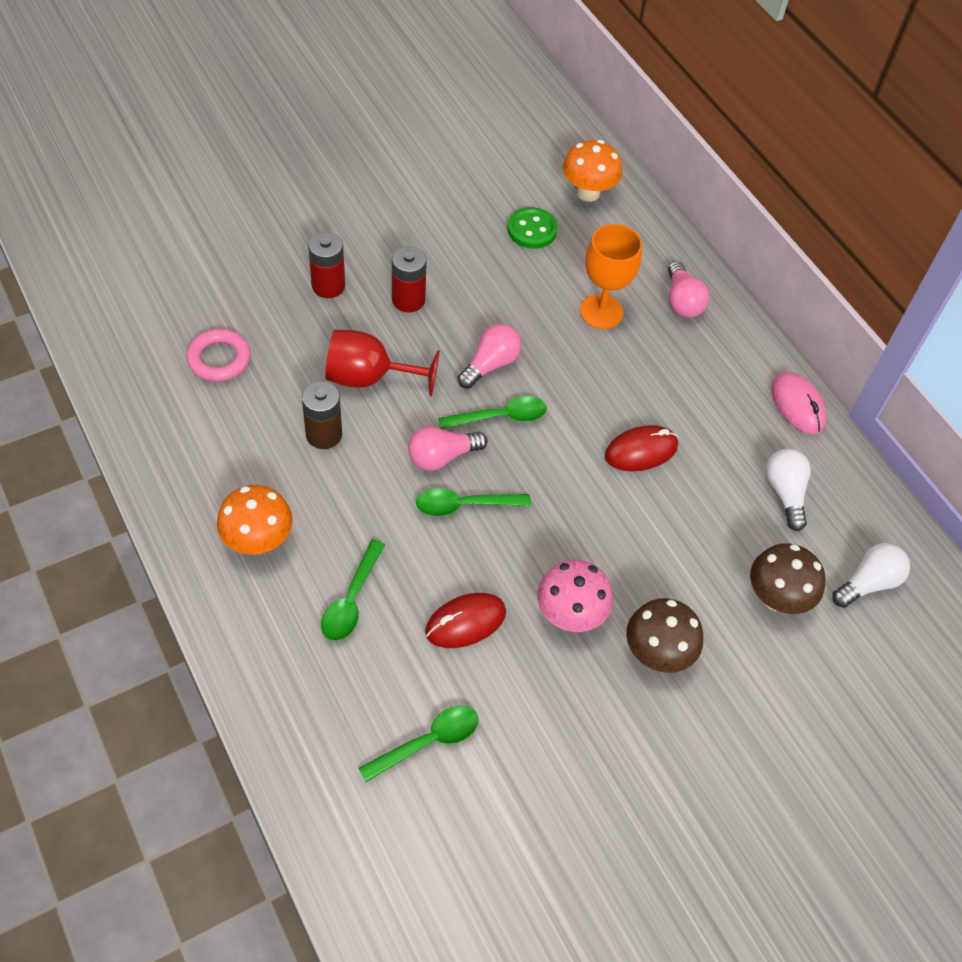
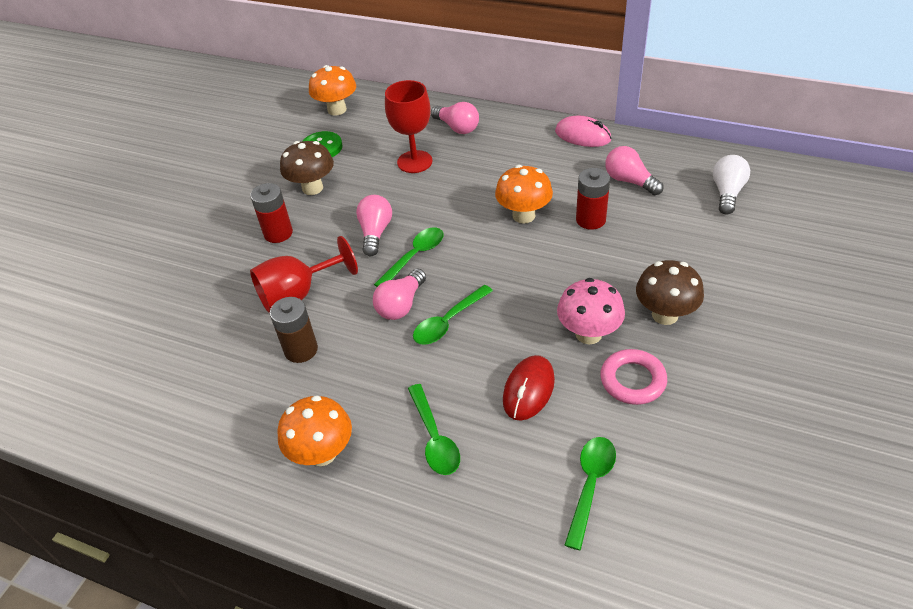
camera: 30 degrees left, 10 degrees down
(219, 359) = (167, 358): pink ring -> pink ring (632, 380)
(328, 286) = (209, 261): red battery -> red battery (590, 220)
(601, 312) = (414, 162): orange goblet -> red goblet
(641, 451) = (523, 215): red mouse -> orange mushroom
(776, 598) = (691, 235): brown mushroom -> brown mushroom (312, 188)
(785, 493) = (629, 181): white light bulb -> pink light bulb

